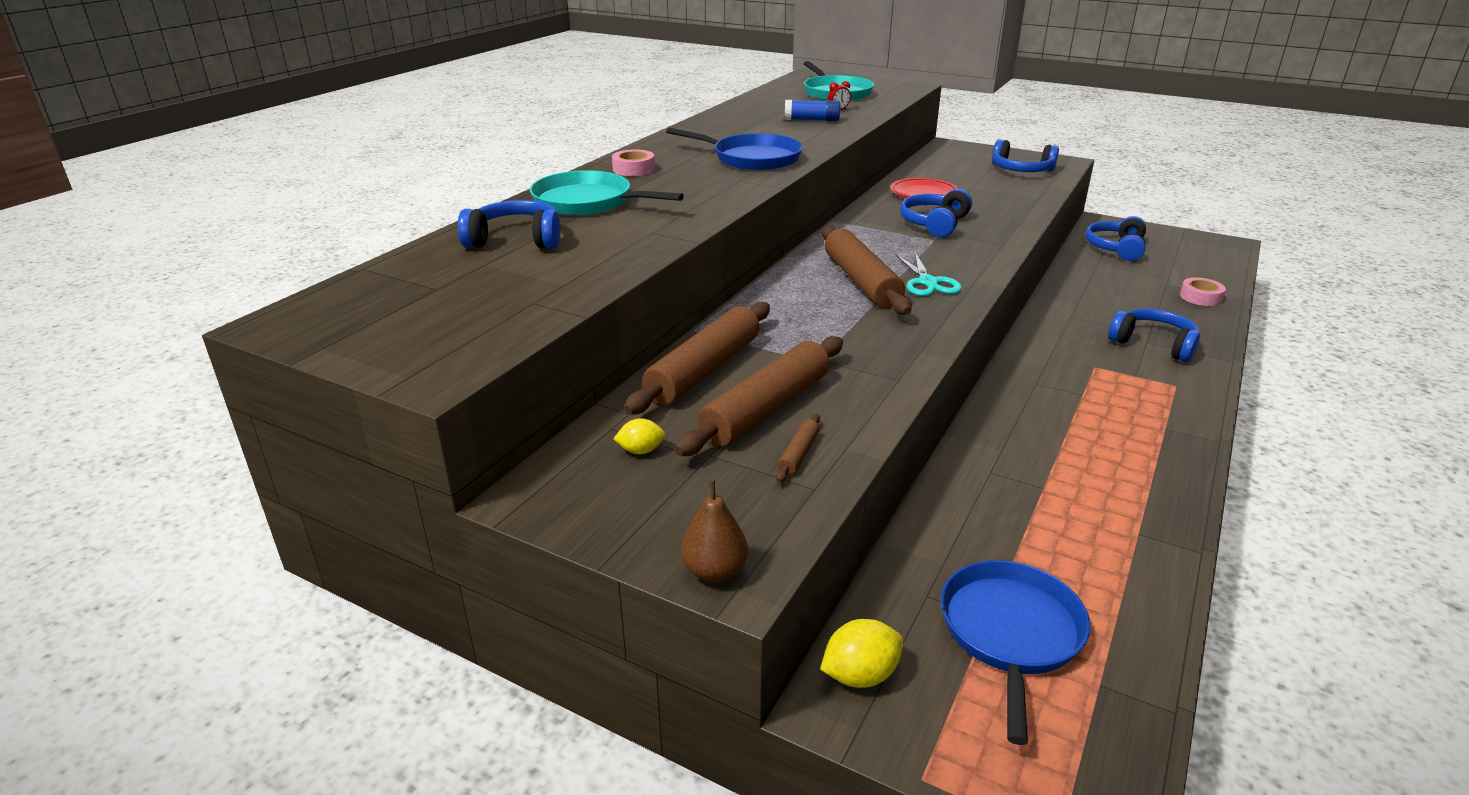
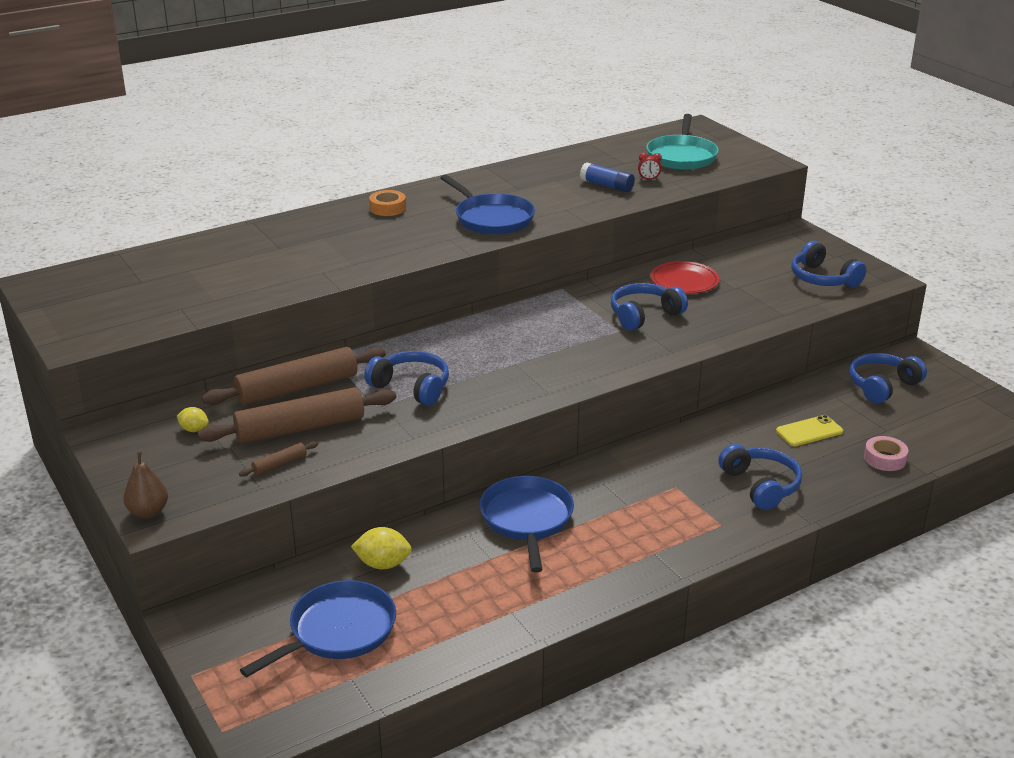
camera: 30 degrees right, 0 degrees up
(516, 240) = (229, 255): blue headphones -> blue headphones (411, 387)
(587, 202) = (315, 233): turquoise pan -> none
(633, 169) = (387, 208): pink tape -> orange tape
(860, 675) = (223, 615): yellow lemon -> yellow lemon (383, 564)
(861, 281) = (501, 352): brown rolling pin -> none
(928, 282) = (552, 368): turquoise scissors -> none
(1020, 438) = (527, 519): none -> blue pan
(1120, 293) = (809, 431): none -> yellow phone

